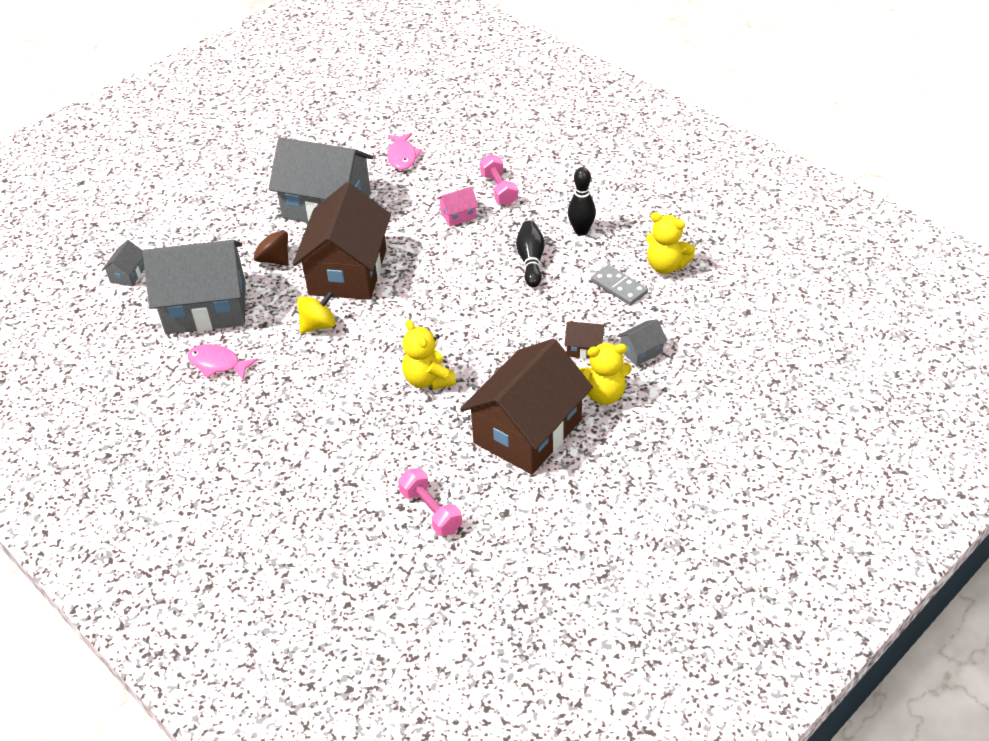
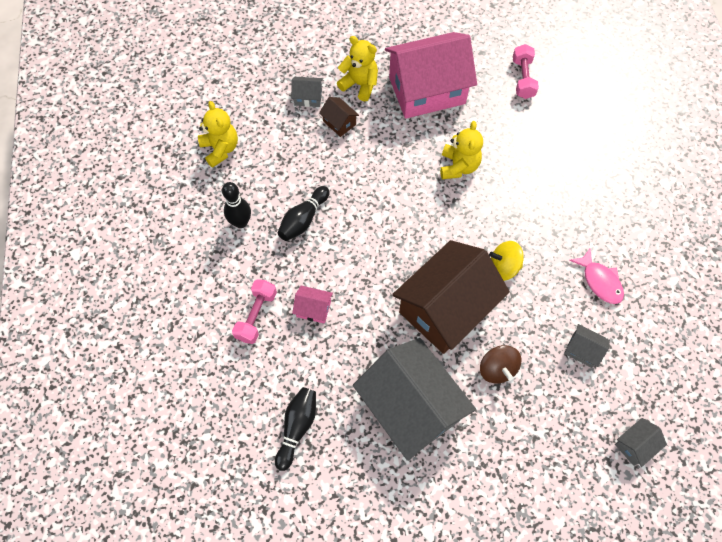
camera: 145 degrees left, 20 degrees up
(206, 307) = (582, 350): grey house -> grey house, size x0.40
(402, 156) = (297, 427): pink fish -> black bowling pin
(527, 431) = (427, 90): brown house -> pink house
(619, 287) = (269, 154): grey domino -> none

